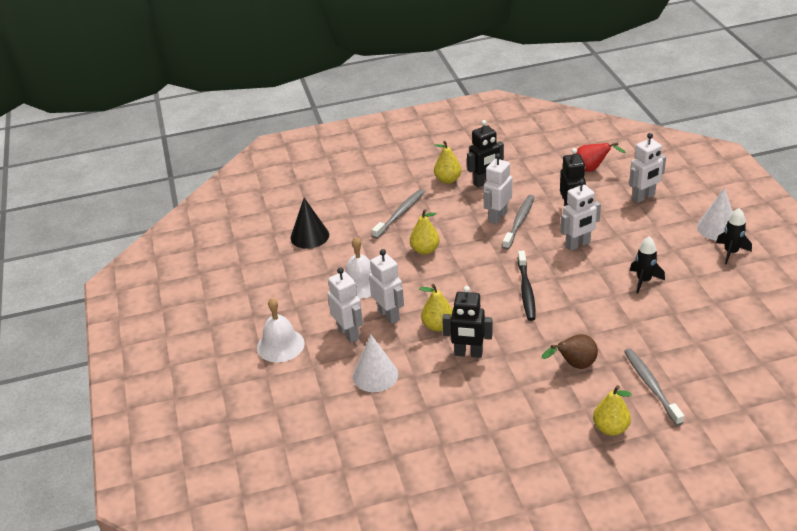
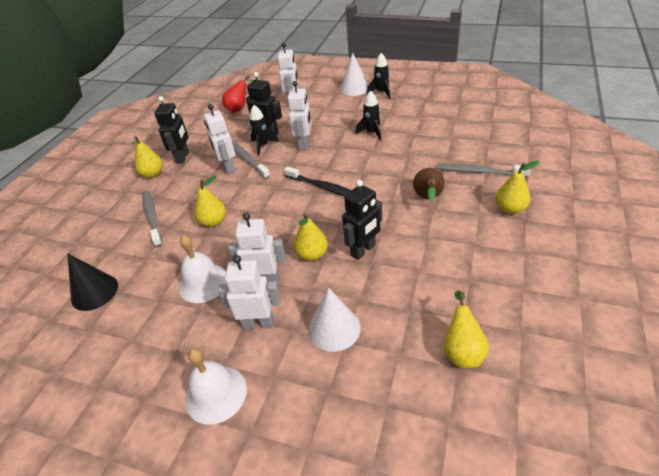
camera: 55 degrees left, 5 degrees up
(409, 454) = (462, 350): none -> yellow pear
(548, 220) = (263, 146): none -> black rocket

